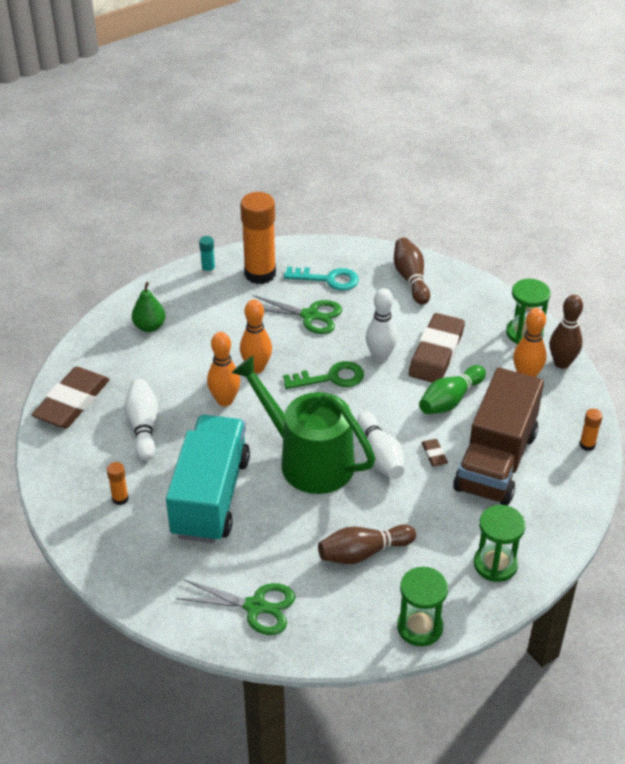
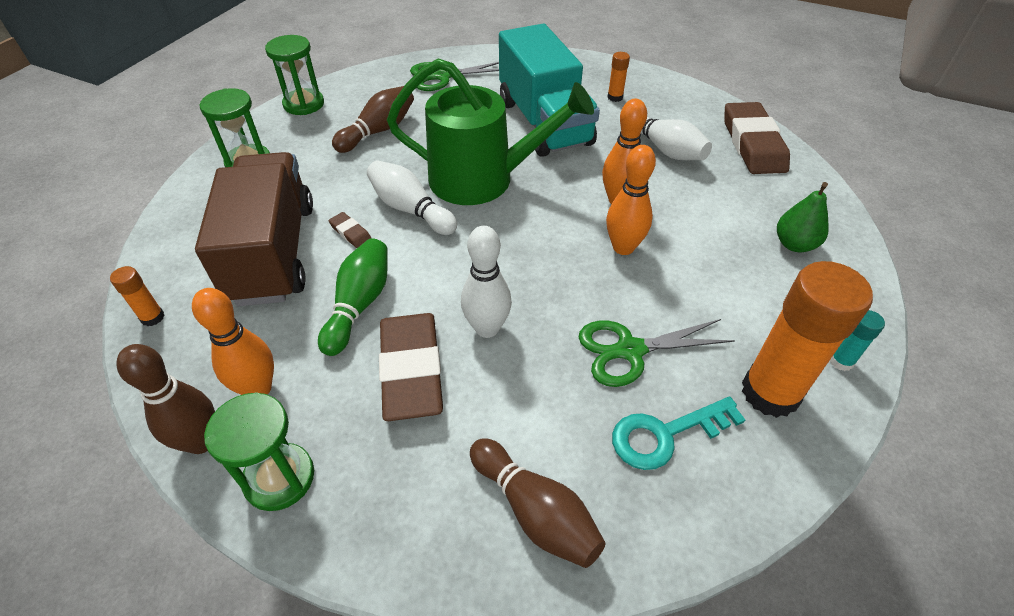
camera: 150 degrees right, 5 degrees up
(331, 378) = (528, 271): green key -> none

